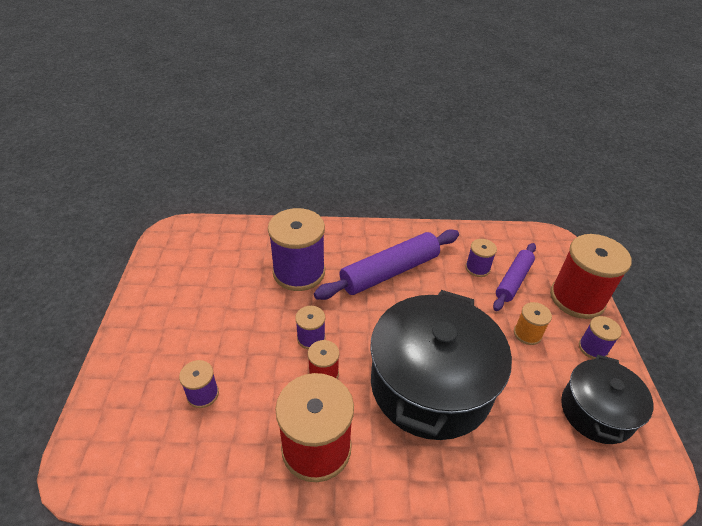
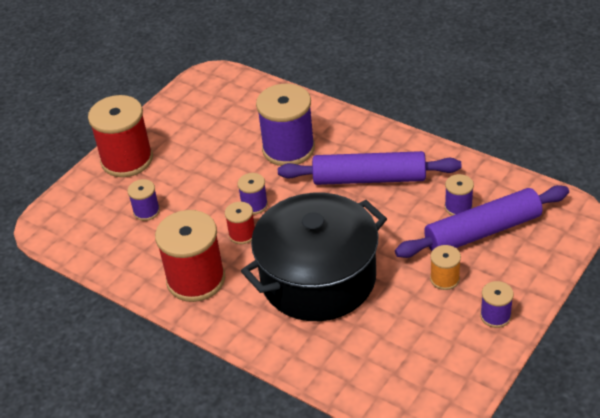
camera: 40 degrees right, 0 degrees up
(513, 281) = (482, 232): purple rolling pin -> purple rolling pin, size x1.60
(577, 298) = (531, 272): red spool -> red spool (127, 159)
(596, 411) = (439, 359): black pot -> none

